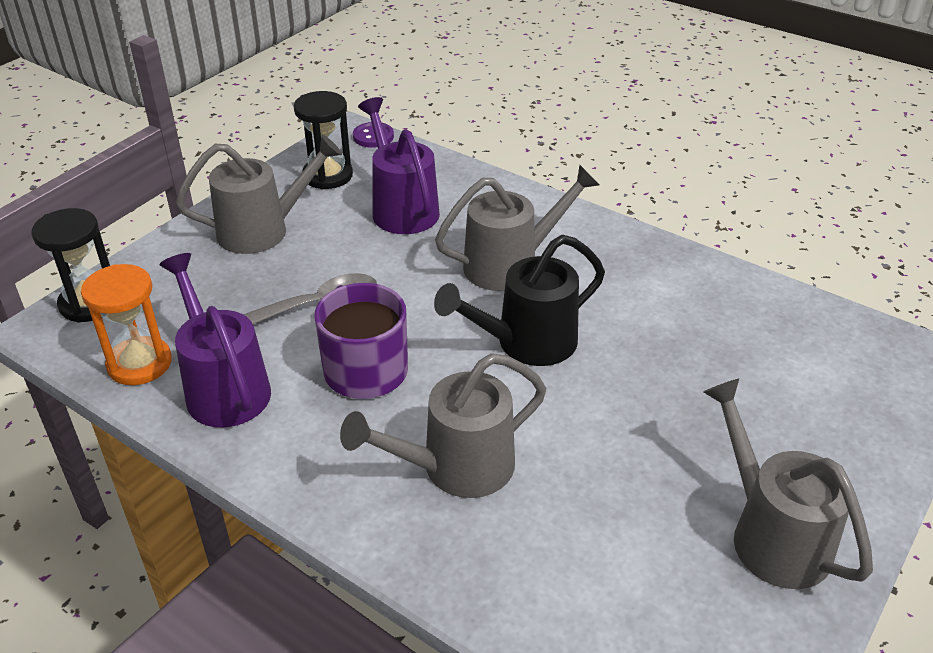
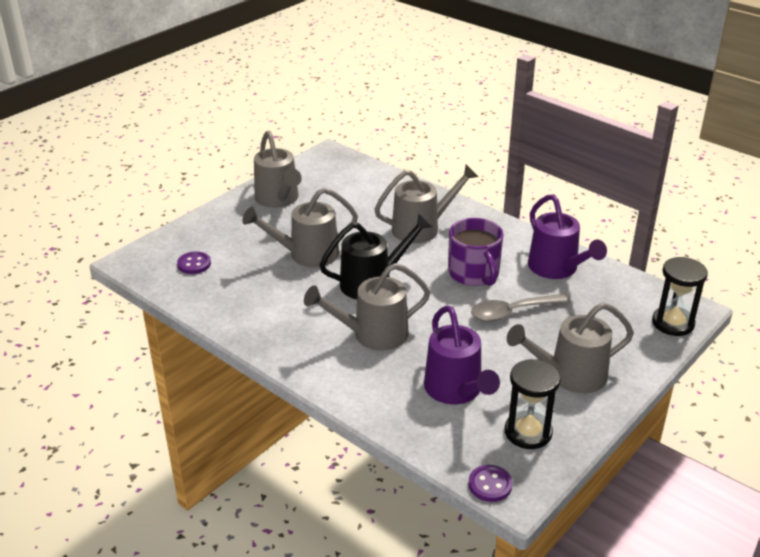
camera: 175 degrees left, 5 degrees down
(139, 364) = (614, 284): orange hourglass -> none
(652, 391) = (306, 254): none -> grey watering can
(825, 360) = (194, 264): none -> purple button

